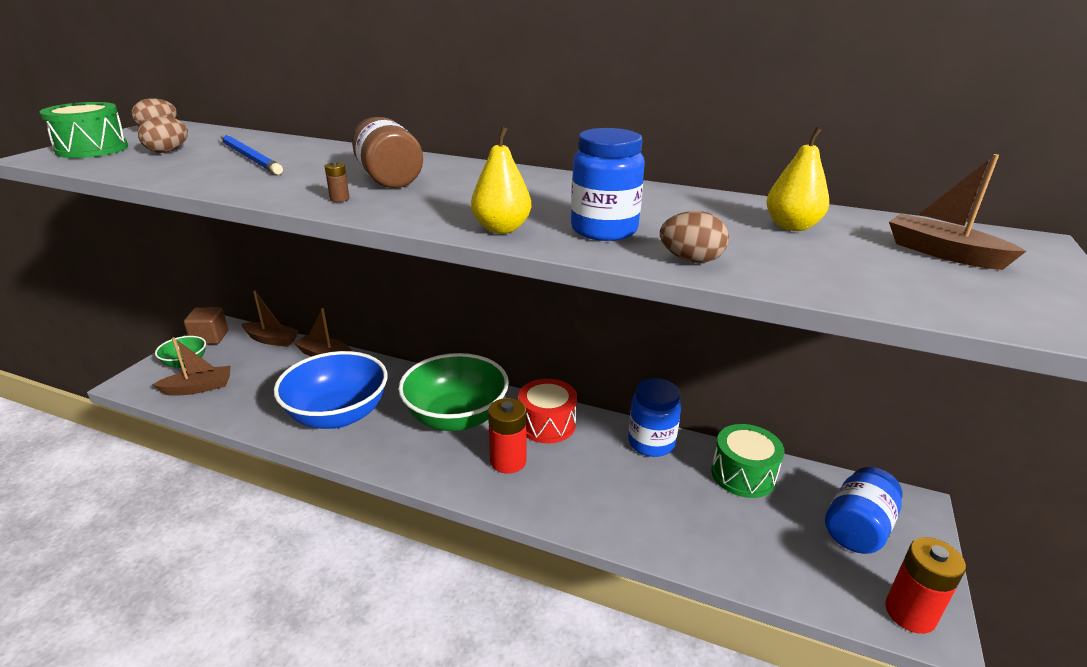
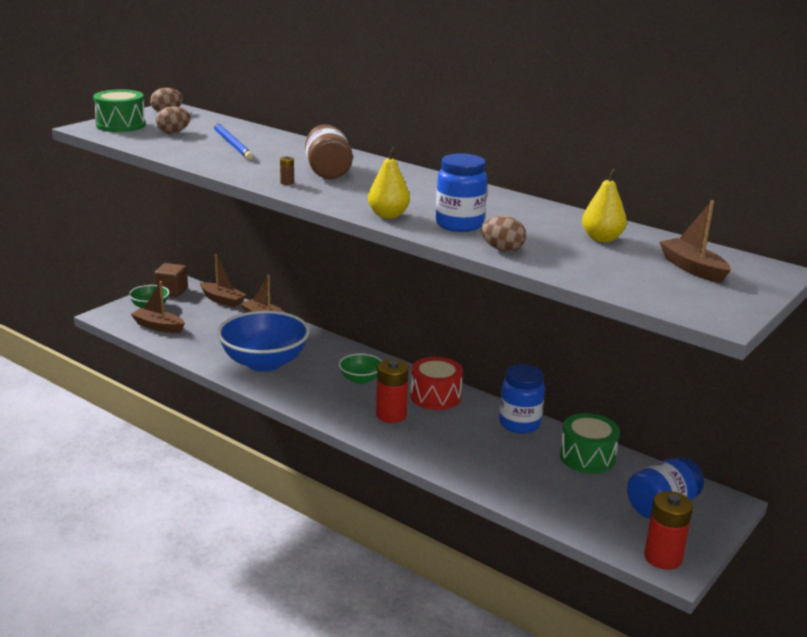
camera: 15 degrees right, 5 degrees down
(198, 388) = (158, 327): brown boat -> brown boat turned 150 degrees counterclockwise
(456, 417) = (360, 379): green bowl -> green bowl, size x0.48

